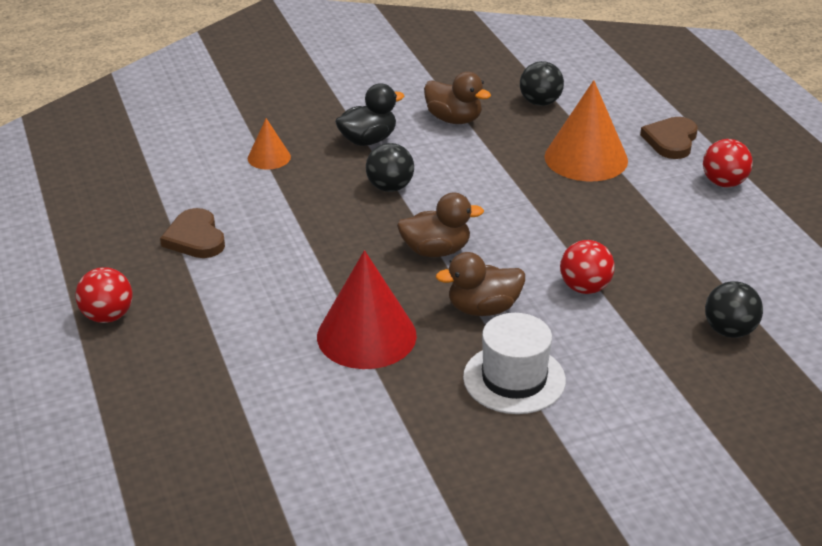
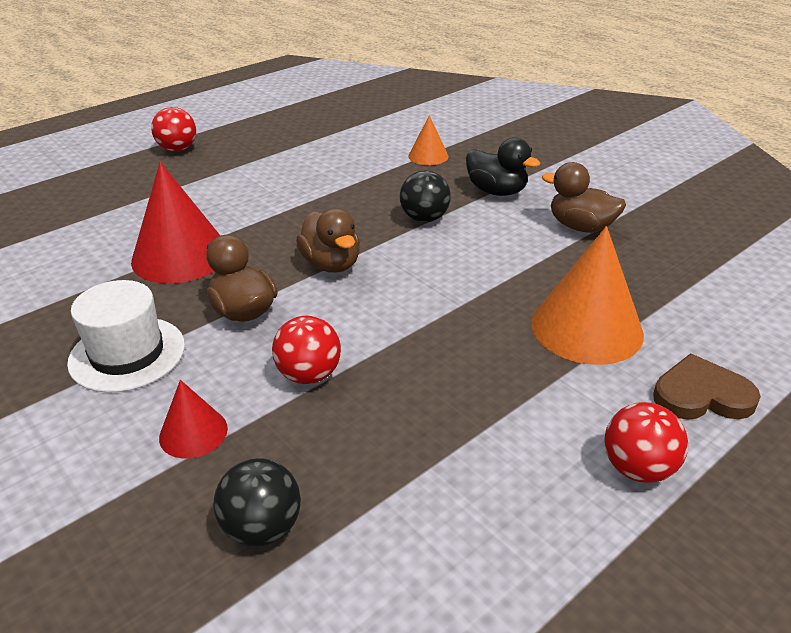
camera: 70 degrees right, 0 degrees up
(195, 238) = (291, 155): brown heart -> none
(454, 119) = (581, 227): brown duck -> brown duck turned 105 degrees clockwise
(540, 102) = (677, 273): black ball -> none
(628, 351) = (193, 432): none -> red cone

